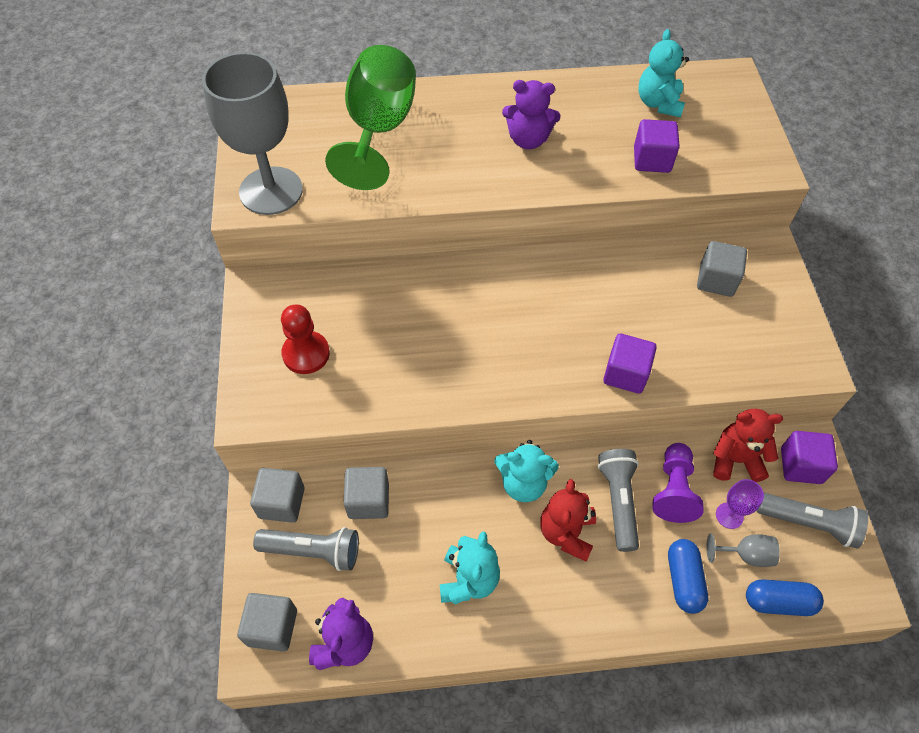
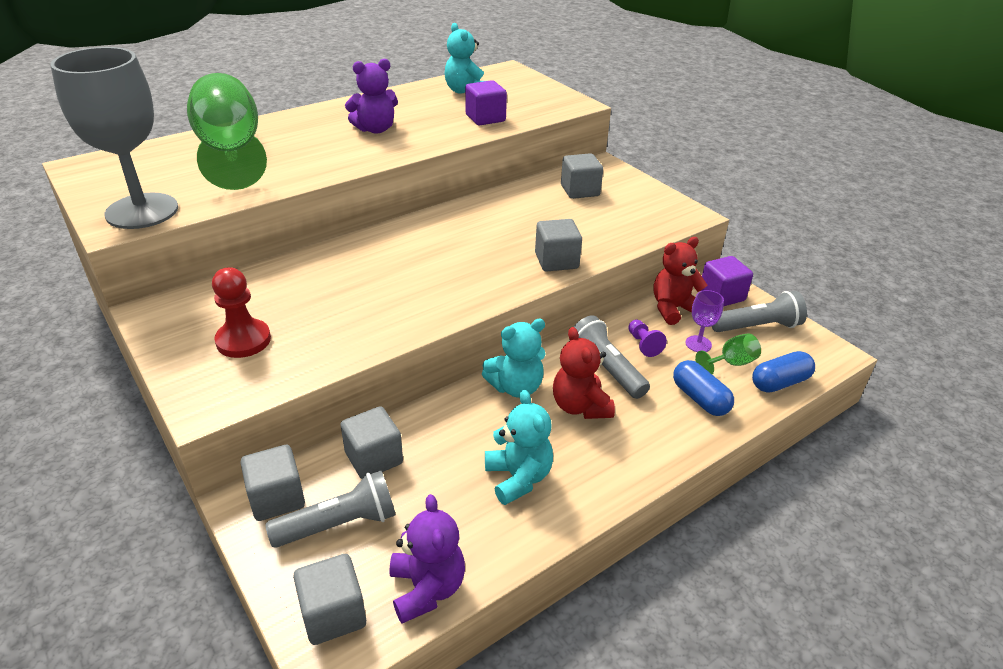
camera: 30 degrees left, 20 degrees down
(625, 374) = (556, 261): purple cube -> grey cube
(673, 490) = (643, 344): purple pawn -> purple pawn, size x0.61
(745, 555) = (731, 363): grey goblet -> green goblet

